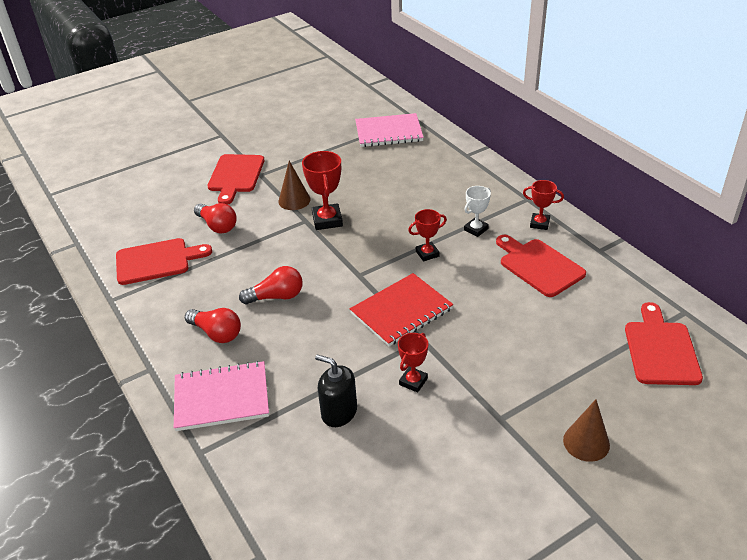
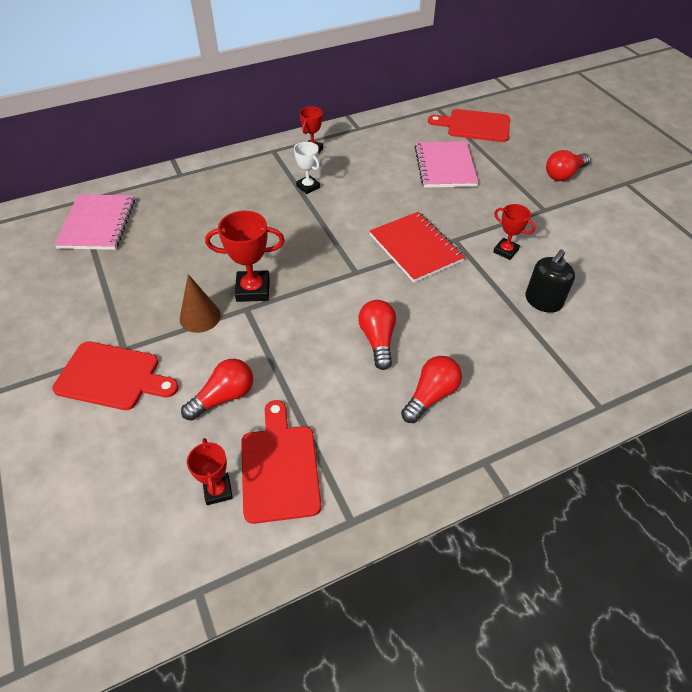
camera: 85 degrees left, 10 degrees up
(221, 397) = (528, 390): pink notebook -> pink notebook (445, 166)
(427, 254) = (335, 222): red trophy -> red trophy (218, 490)
(539, 266) = (370, 161): red cutting board -> none
(586, 442) = (563, 174): brown cone -> red light bulb

